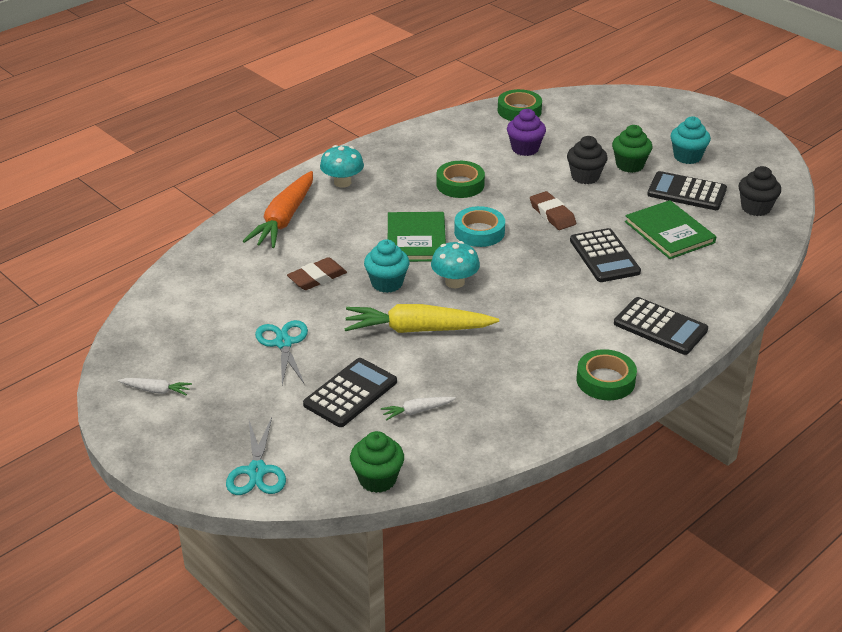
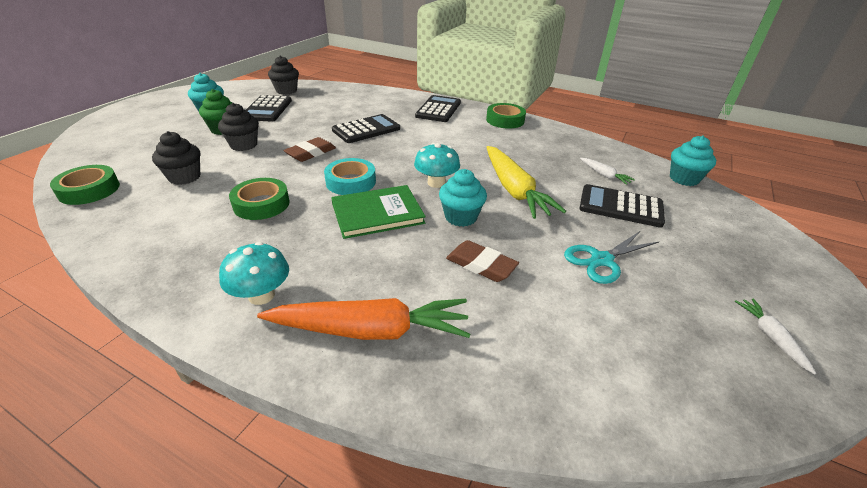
camera: 110 degrees left, 0 degrees up
(257, 471) = (755, 232): turquoise scissors -> none
(377, 479) = (684, 179): green cupcake -> turquoise cupcake
(525, 149) = (184, 177): purple cupcake -> black cupcake
(669, 232) = (325, 112): green book -> none

